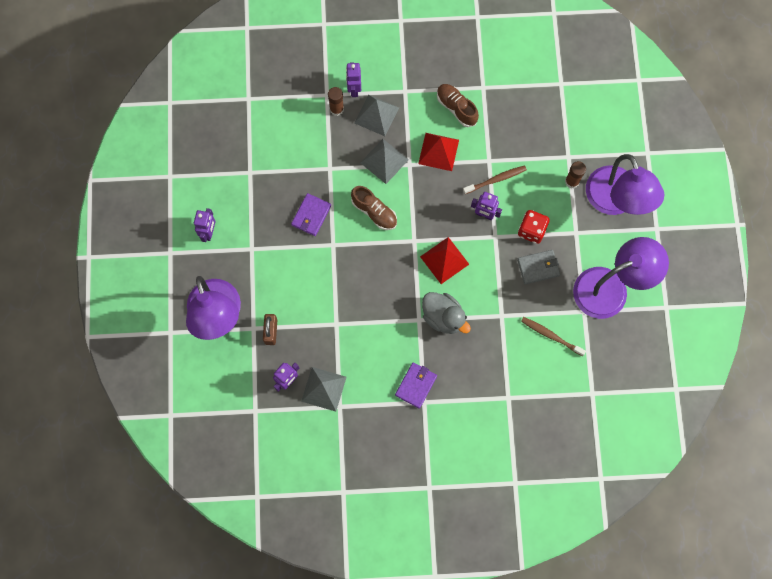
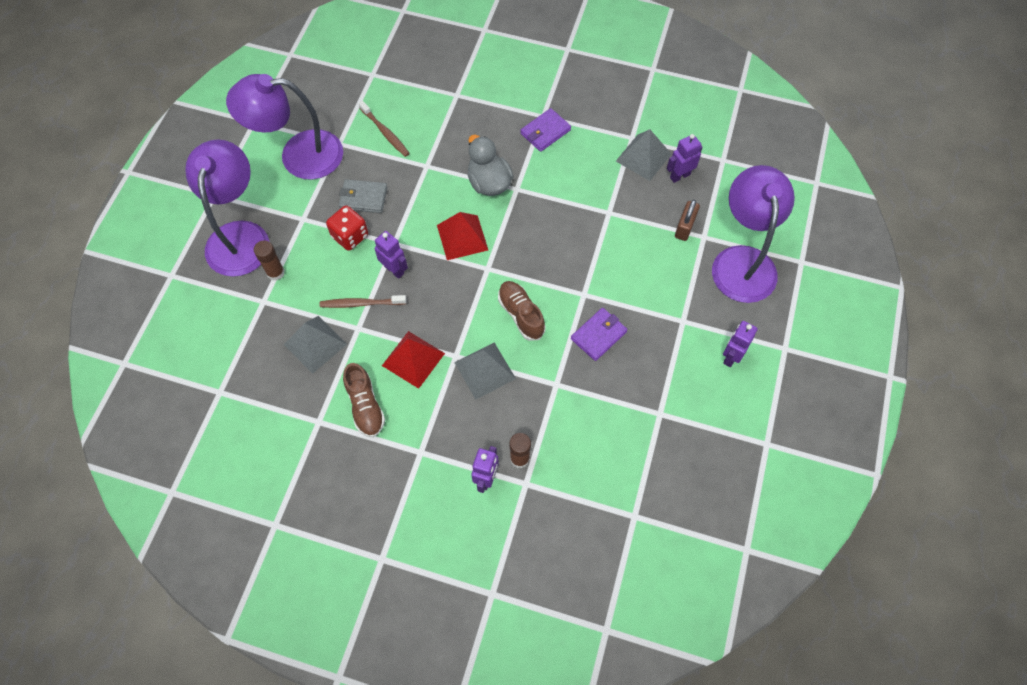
camera: 160 degrees left, 10 degrees down
(376, 115) = (471, 432): grey pyramid -> grey pyramid (315, 344)

